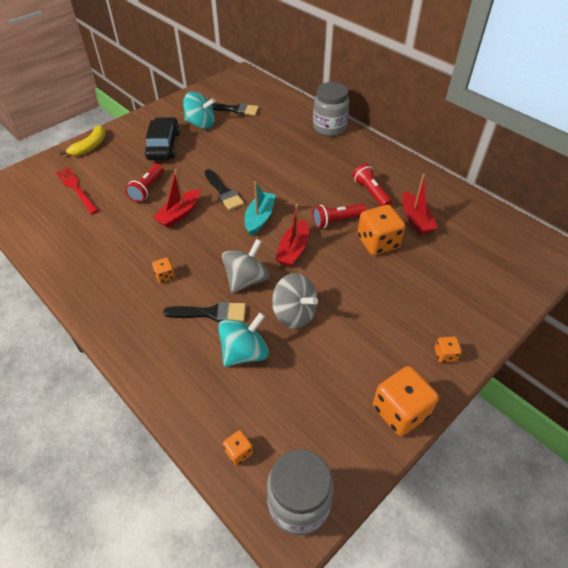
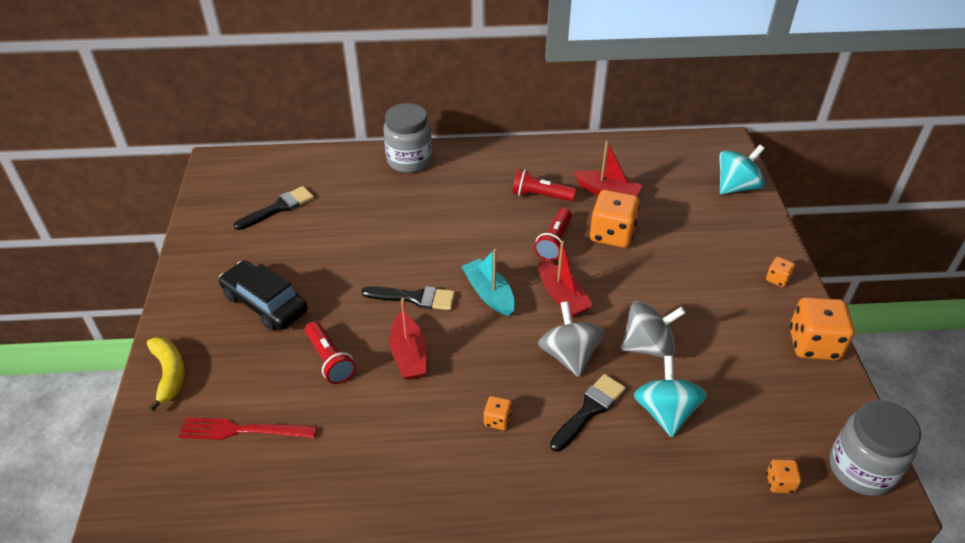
camera: 50 degrees left, 5 degrees down
(201, 124) = (266, 249): turquoise spinning top -> turquoise spinning top (736, 187)

